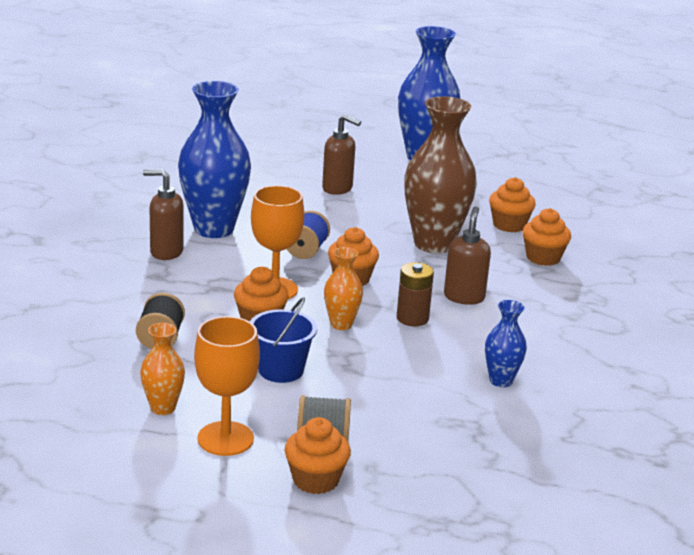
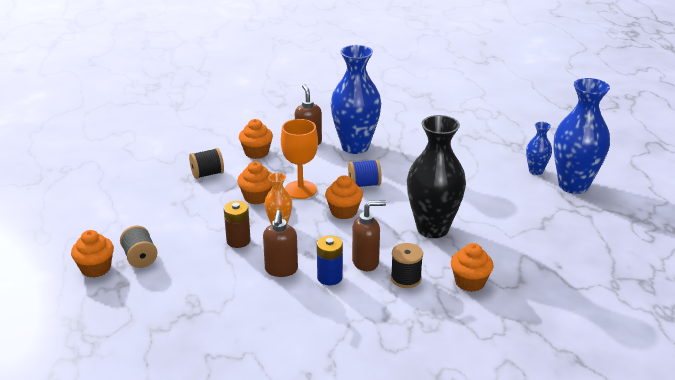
camera: 65 degrees right, 5 degrees up
(163, 408) = (136, 198): orange vase -> none
(225, 439) = (119, 227): orange goblet -> none
(281, 370) = (205, 221): blue bucket -> none
(338, 189) = (469, 169): brown soap dispenser -> brown soap dispenser (281, 270)
(412, 318) = (313, 249): brown battery -> brown battery (238, 241)
(434, 244) = (432, 229): brown vase -> black vase
(475, 325) = (329, 277): none -> blue battery
(501, 381) = (262, 308): blue vase -> blue vase (536, 171)
(509, 225) = (506, 253): orange cupcake -> orange cupcake (256, 152)
(511, 286) = (406, 278): none -> black spool

